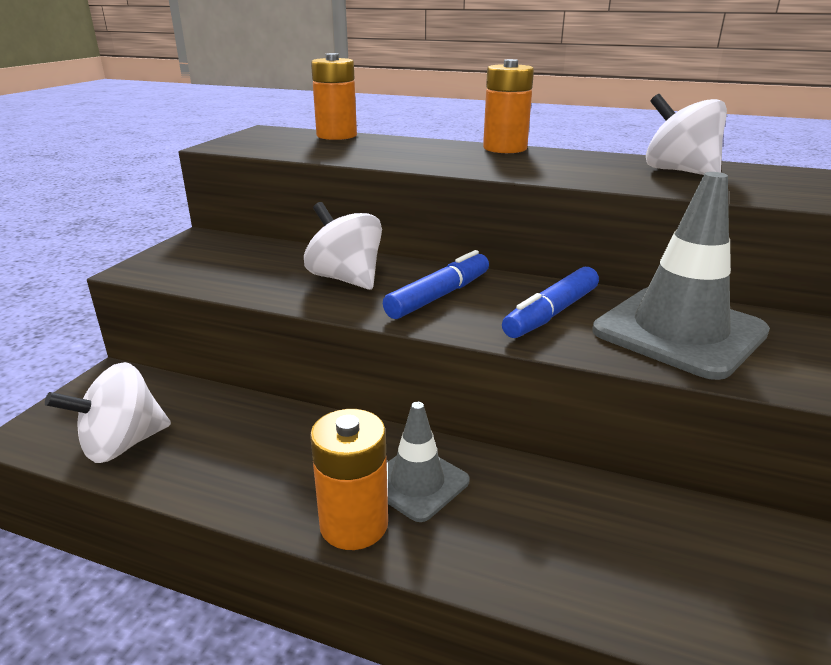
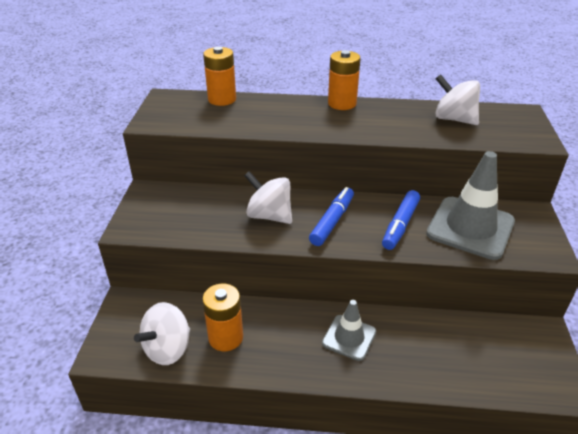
camera: 15 degrees left, 10 degrees up
(354, 524) = (328, 369): orange battery -> orange battery (225, 337)

